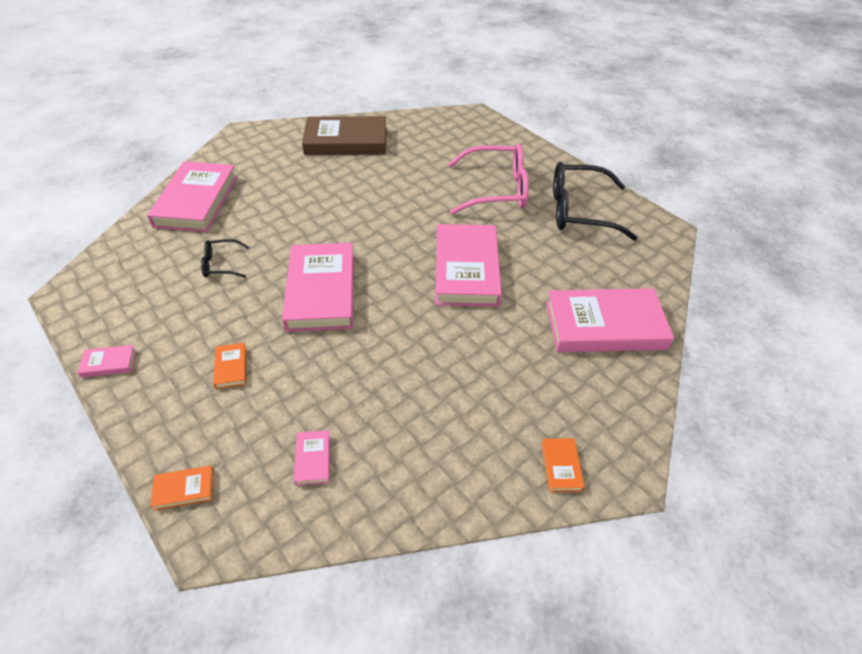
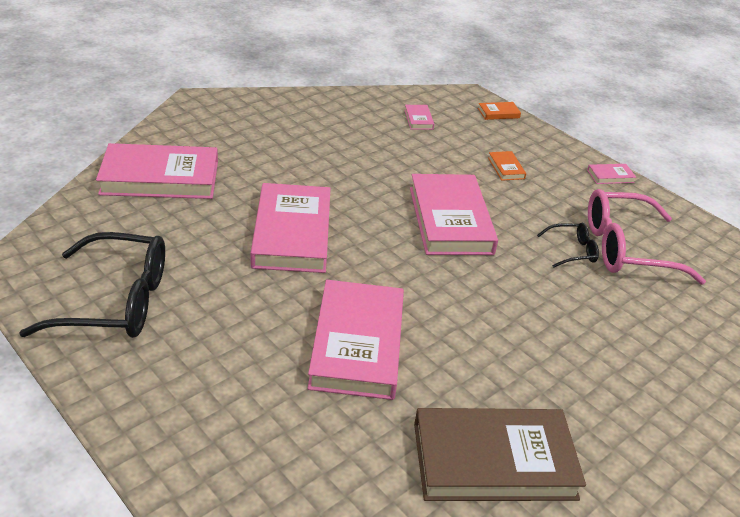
camera: 175 degrees right, 10 degrees down
(196, 201) = (664, 336): pink book -> pink book (357, 344)
(497, 190) = (228, 341): pink glasses -> pink glasses (625, 248)
(561, 466) = (241, 106): orange book -> none

